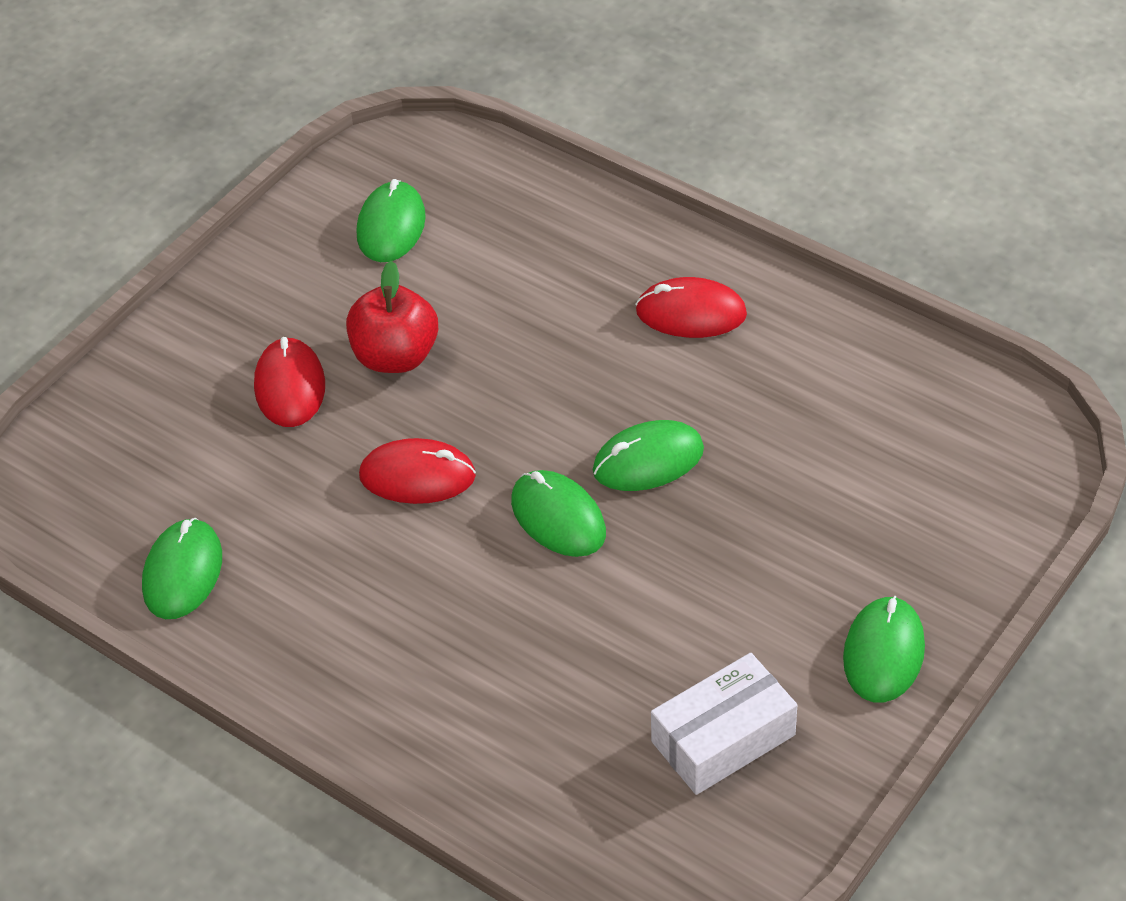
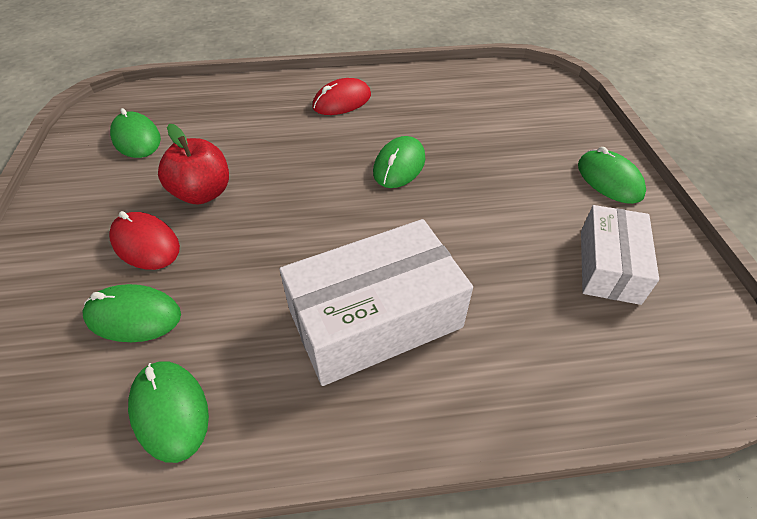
camera: 45 degrees left, 0 degrees up
(417, 476) = (283, 243): red mouse -> none
(422, 616) = (375, 318): none -> white box
(558, 517) = (388, 216): green mouse -> green mouse (133, 316)

